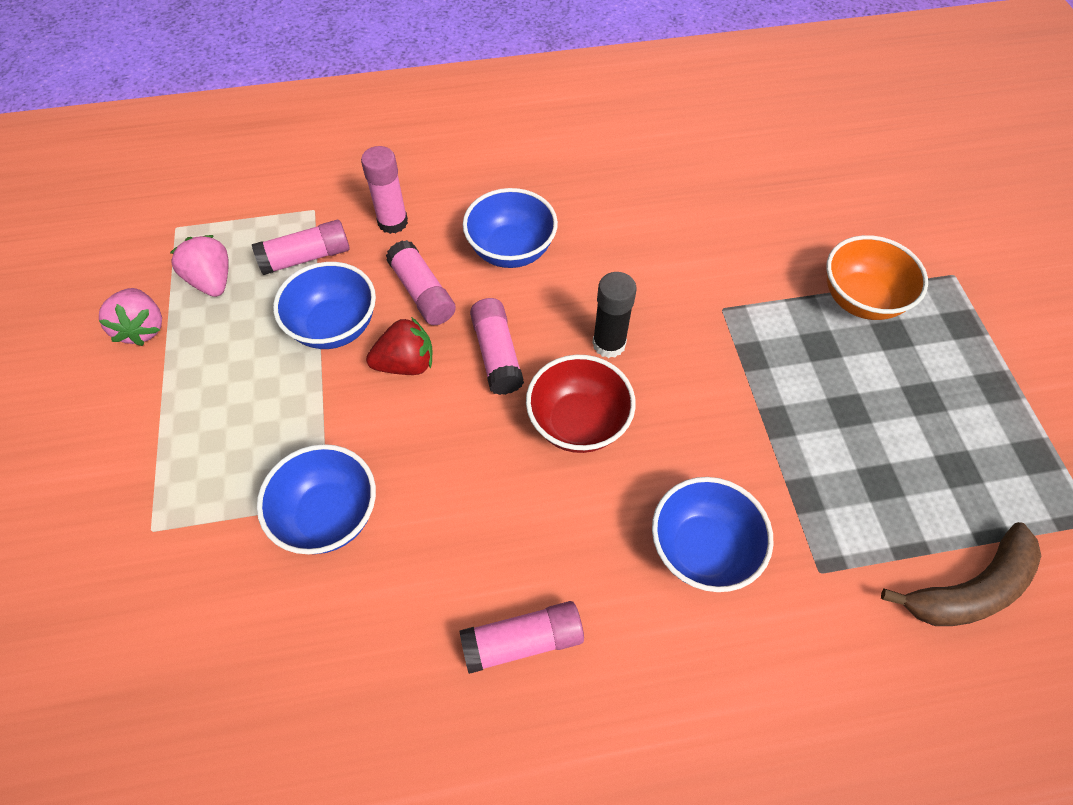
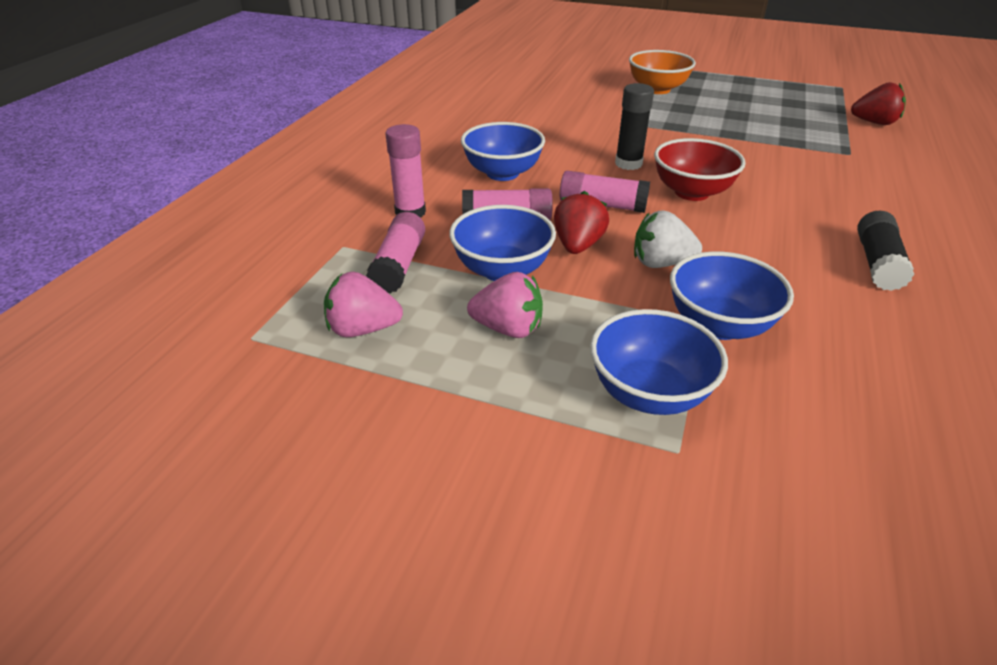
camera: 60 degrees left, 20 degrees down
(142, 328) = (378, 397): pink strawberry -> pink strawberry (508, 328)
(410, 439) = (660, 263): none -> white strawberry
(522, 641) = (877, 263): pink glue stick -> black glue stick
(702, 549) = (820, 181): blue bowl -> blue bowl (649, 393)
(969, 589) = (874, 123): brown banana -> red strawberry

